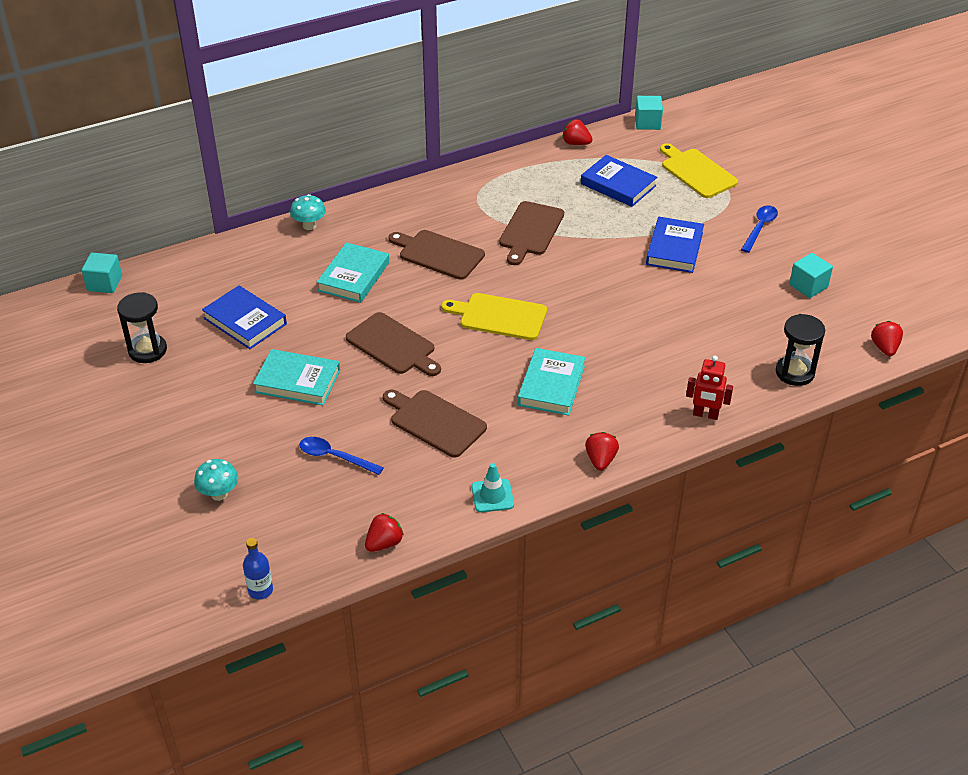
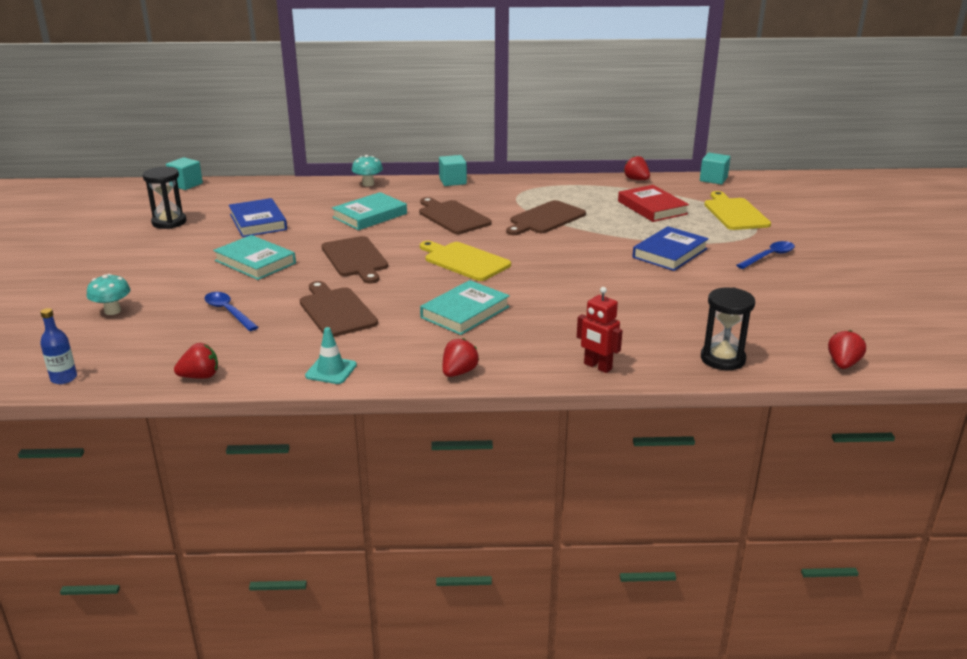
camera: 25 degrees right, 15 degrees down
(618, 185) = (652, 208): blue book -> red book
(808, 286) = (789, 303): turquoise cube -> turquoise cube (453, 181)

